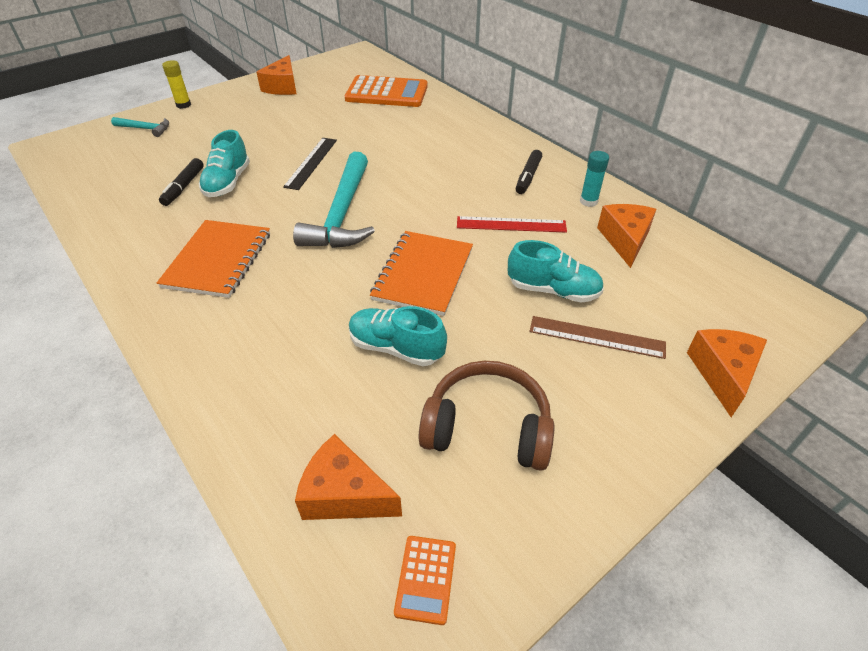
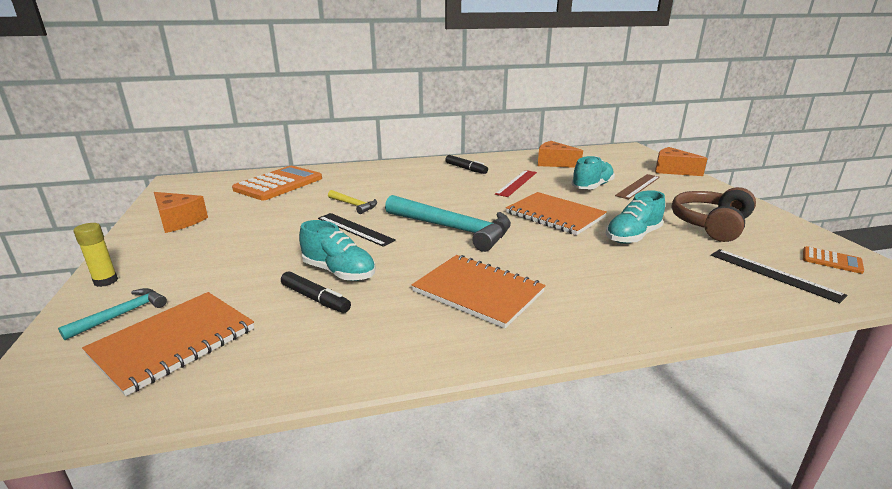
camera: 65 degrees left, 20 degrees down
(119, 158) = (174, 342): none -> orange notebook
(344, 494) = (773, 274): orange cheese -> black ruler
(364, 144) = (354, 205): none -> yellow hammer
(588, 201) = (508, 162): turquoise glue stick -> none

